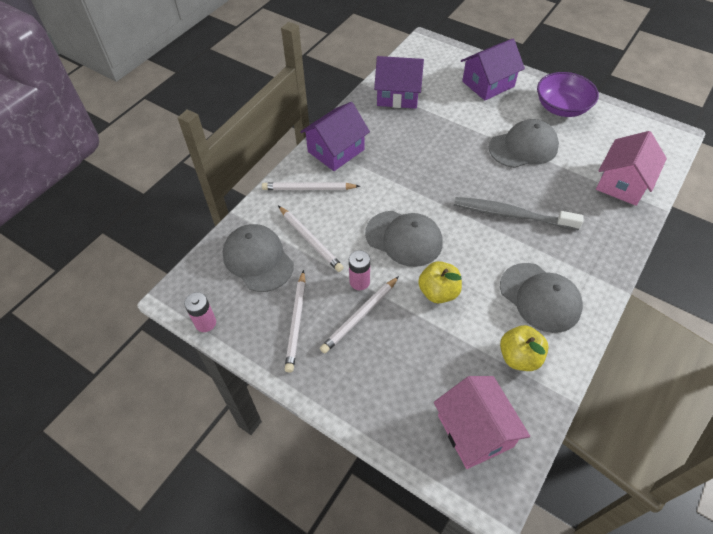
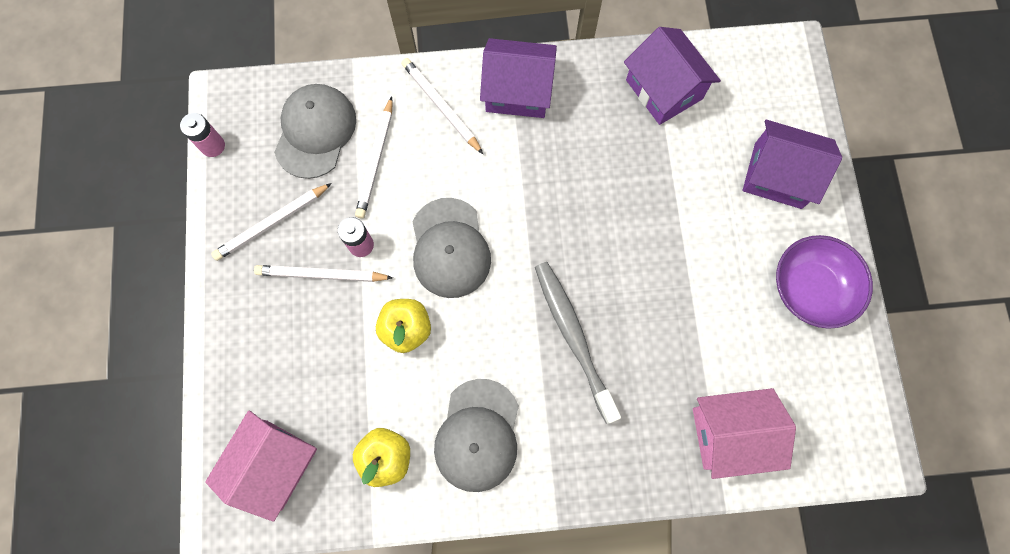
camera: 50 degrees right, 20 degrees up
(523, 147) = (696, 285): grey cap -> none

